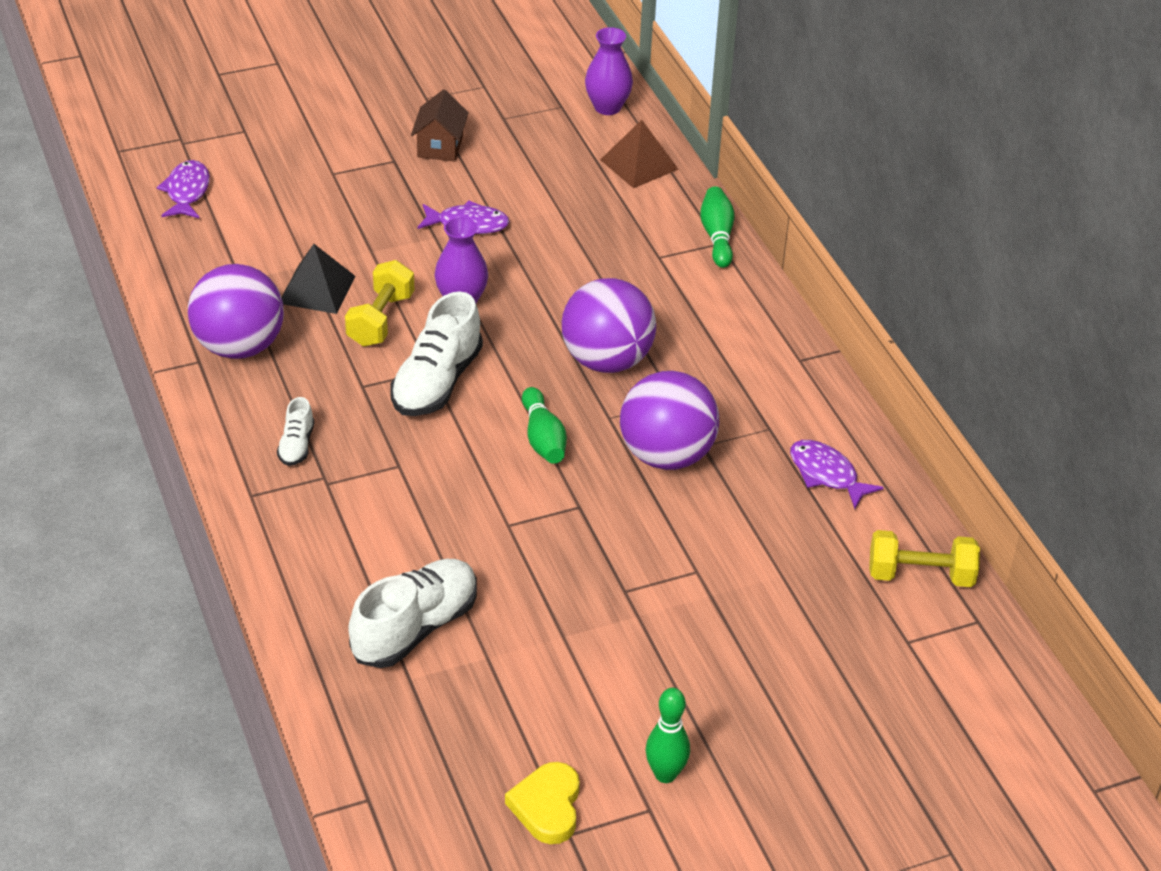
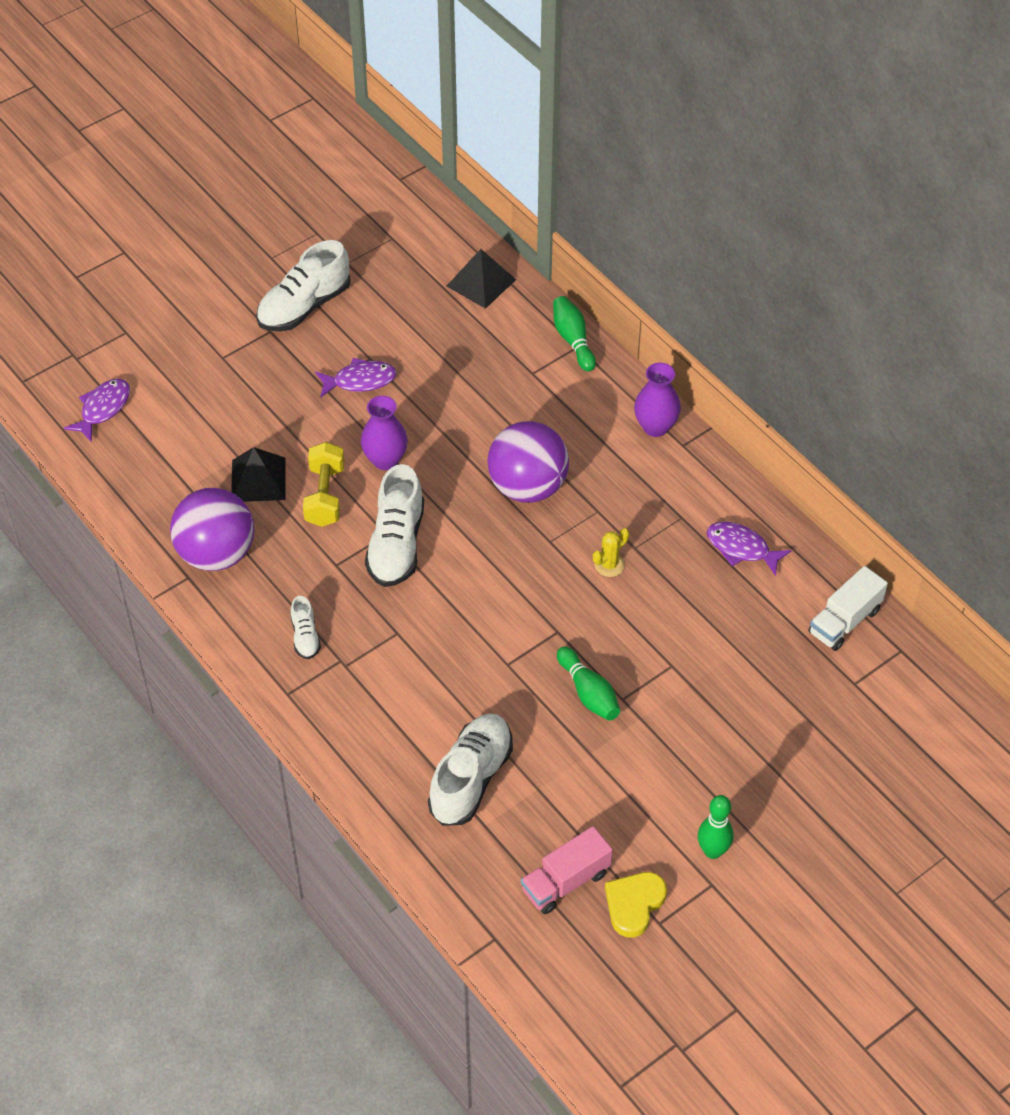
camera: 15 degrees left, 10 degrees up
(187, 192) = (103, 409): purple fish -> purple fish turned 45 degrees clockwise
(440, 147) = (304, 306): brown house -> white shoe
(477, 761) = (565, 881): none -> pink truck
(543, 438) = (504, 575): green bowling pin -> green bowling pin (588, 693)
(547, 806) = (634, 904): yellow heart -> yellow heart turned 45 degrees clockwise
(607, 107) = (432, 229): purple vase -> purple vase (655, 427)
(639, 164) = (481, 282): brown pyramid -> black pyramid
(666, 455) = (609, 565): purple ball -> yellow cactus
(920, 575) = (844, 621): yellow dumbbell -> white truck

